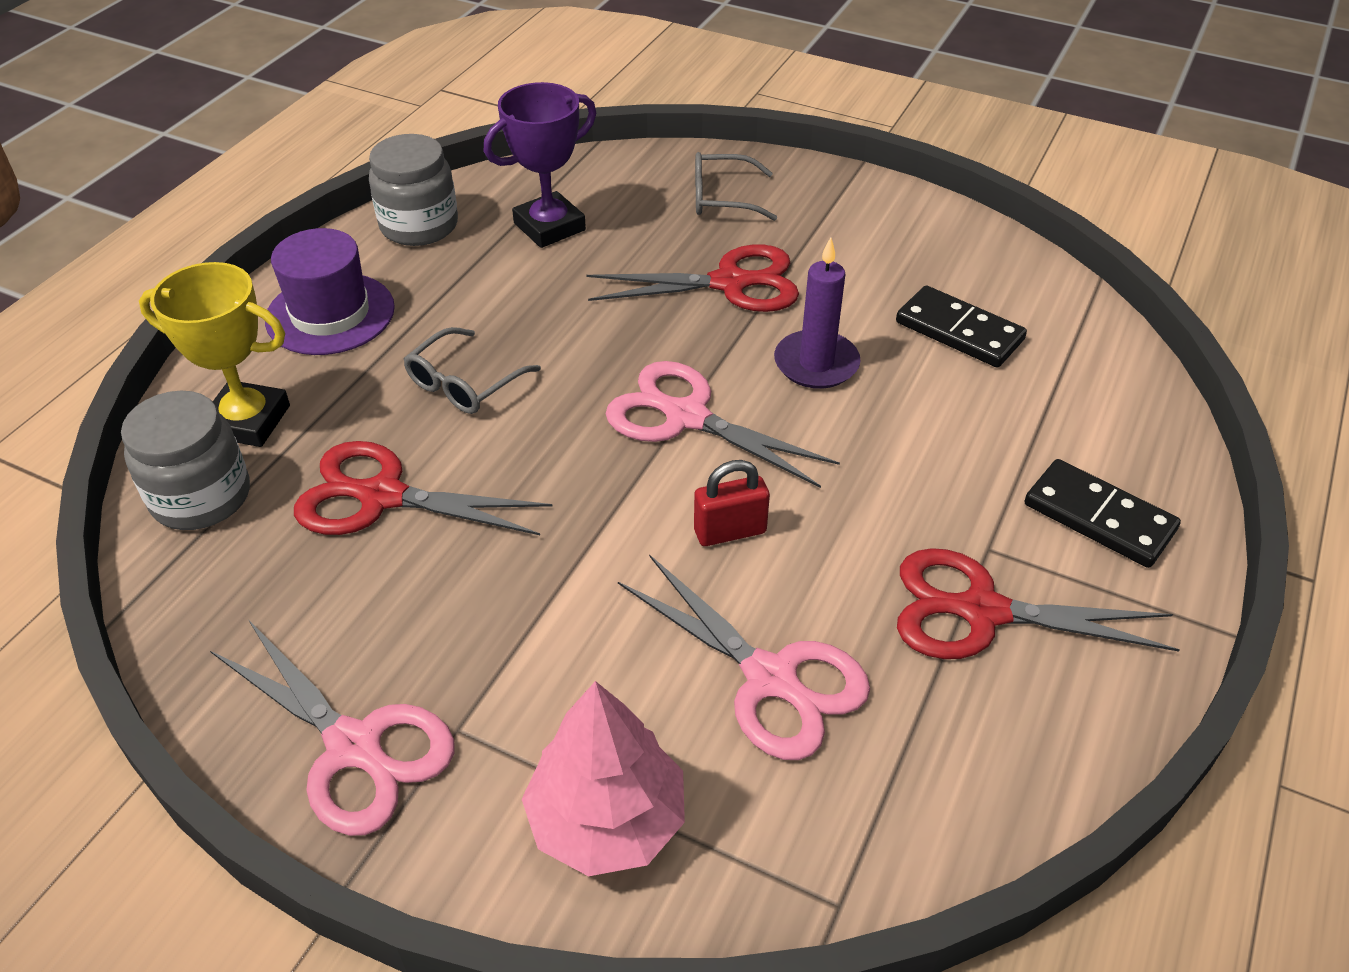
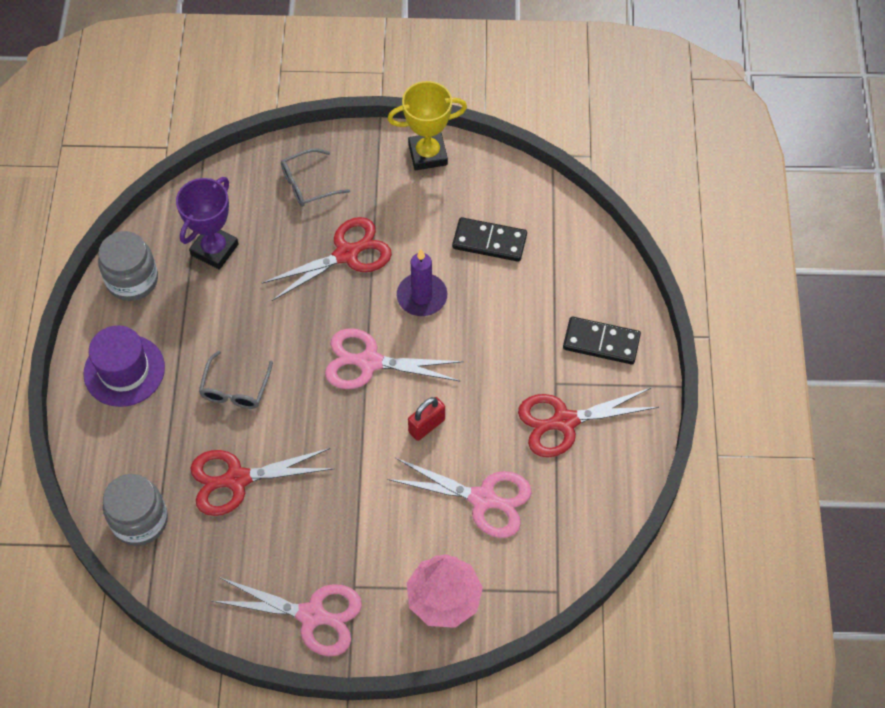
camera: 25 degrees left, 15 degrees up
(247, 421) = (129, 463): yellow trophy -> yellow trophy (427, 154)

